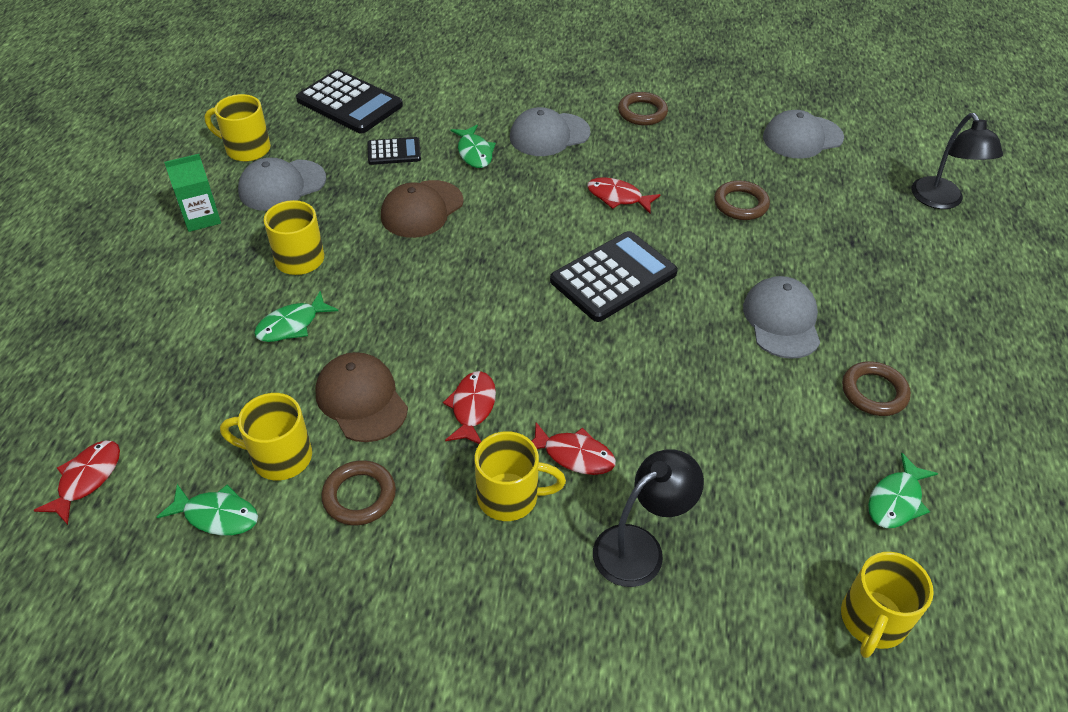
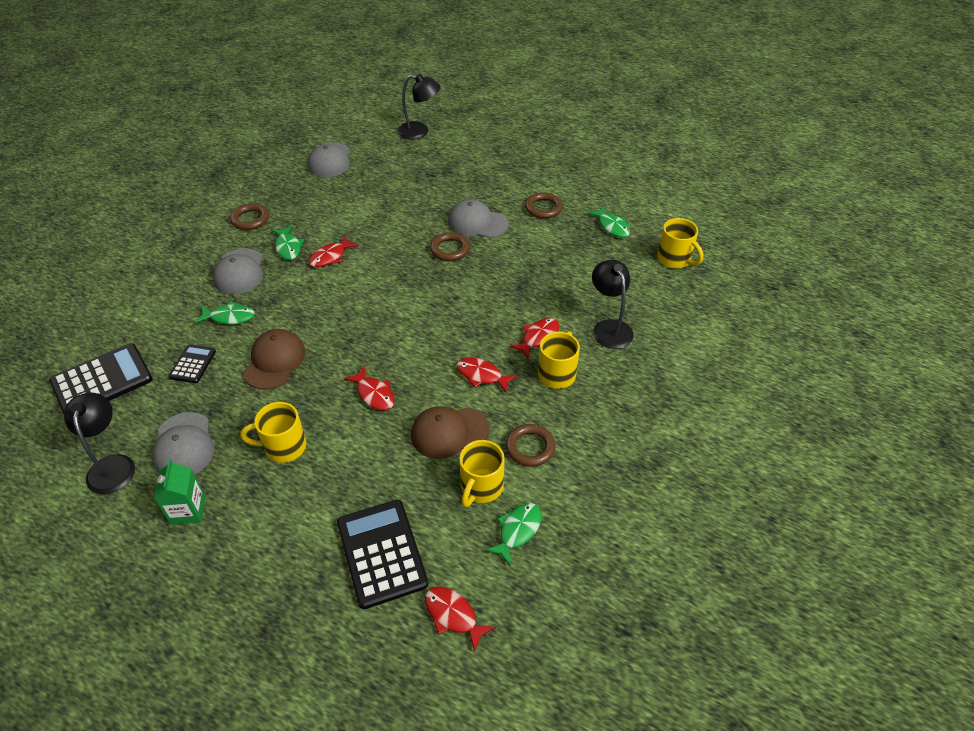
camera: 70 degrees left, 0 degrees up
(246, 149) = (112, 465): yellow mug -> black lamp
(292, 325) = (356, 462): green fish -> green fish (288, 247)
(401, 308) = (374, 394): none -> red fish
(422, 209) = (275, 361): brown cap -> brown cap turned 135 degrees counterclockwise
(613, 277) = (404, 280): black calculator -> black calculator (381, 553)
(740, 204) = (373, 206): brown ring -> brown ring (450, 249)

